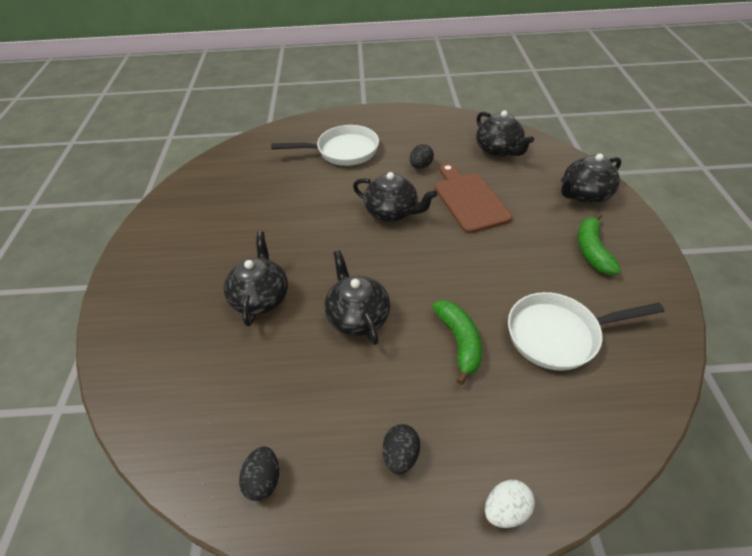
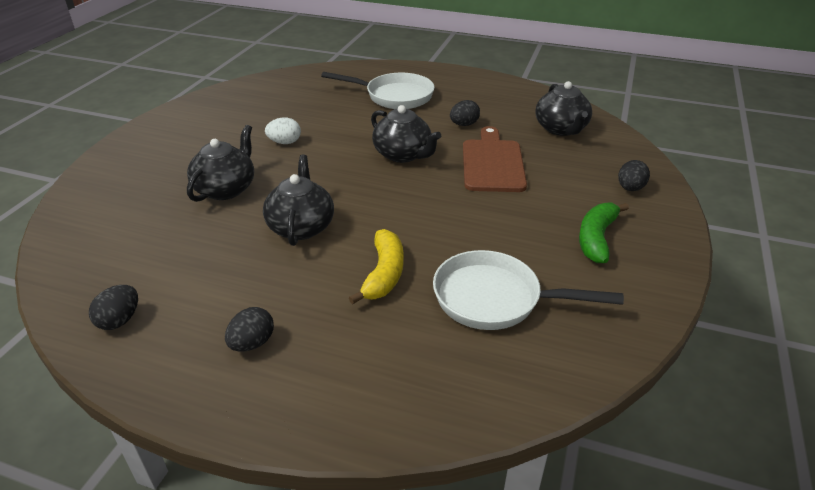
camera: 20 degrees right, 10 degrees down
(459, 342) = (384, 274): green banana -> yellow banana
(505, 510) = (316, 420): white egg -> white egg (285, 142)
(584, 194) = (630, 188): black teapot -> black egg

